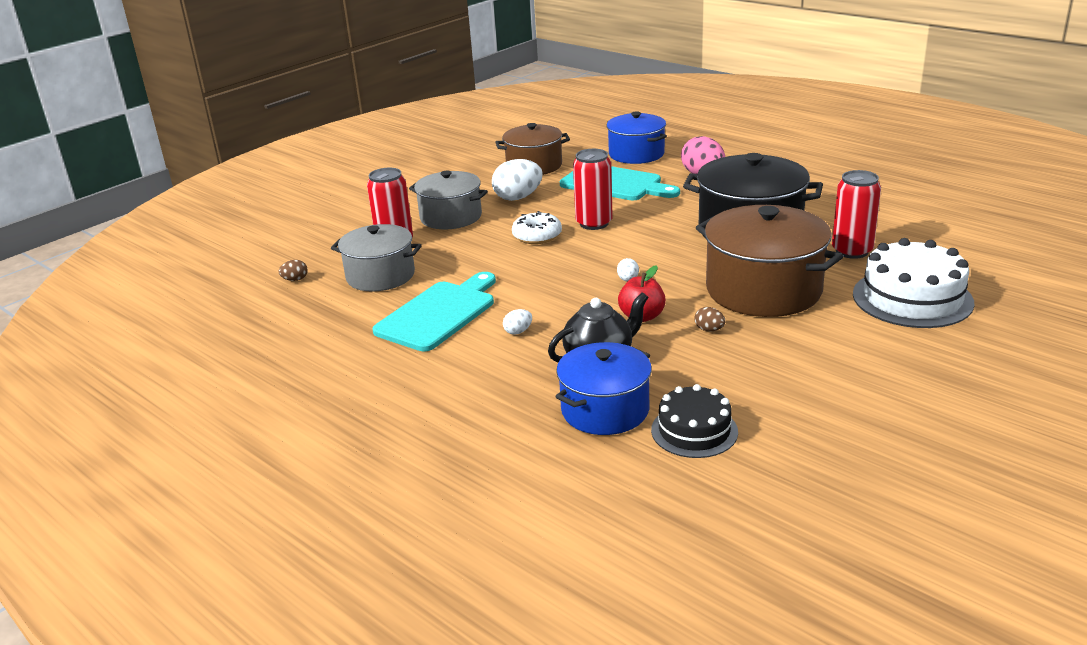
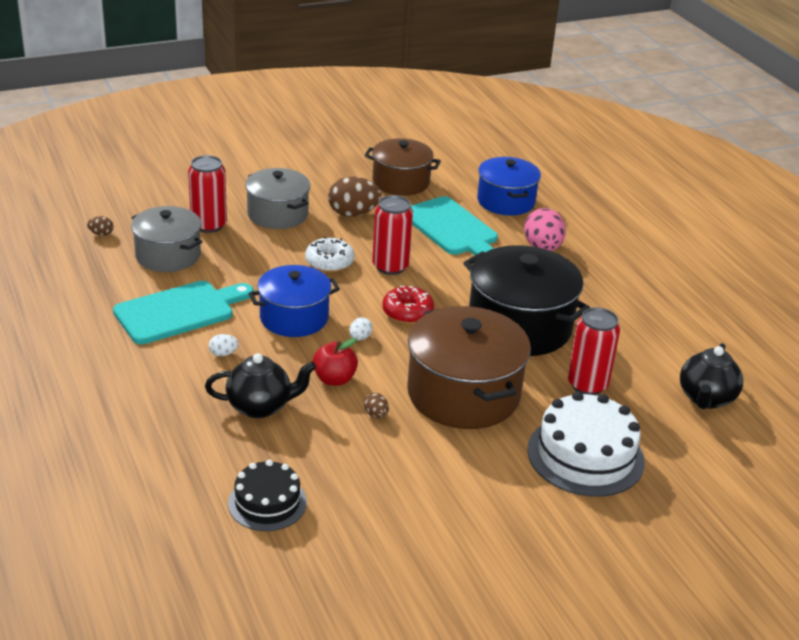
camera: 20 degrees right, 5 degrees up
(518, 197) = (353, 213): white egg -> brown egg
(605, 410) = (219, 455): blue pot -> blue pot (294, 318)
(647, 249) = (407, 312): none -> red donut
(949, 230) = (706, 398): none -> black teapot

